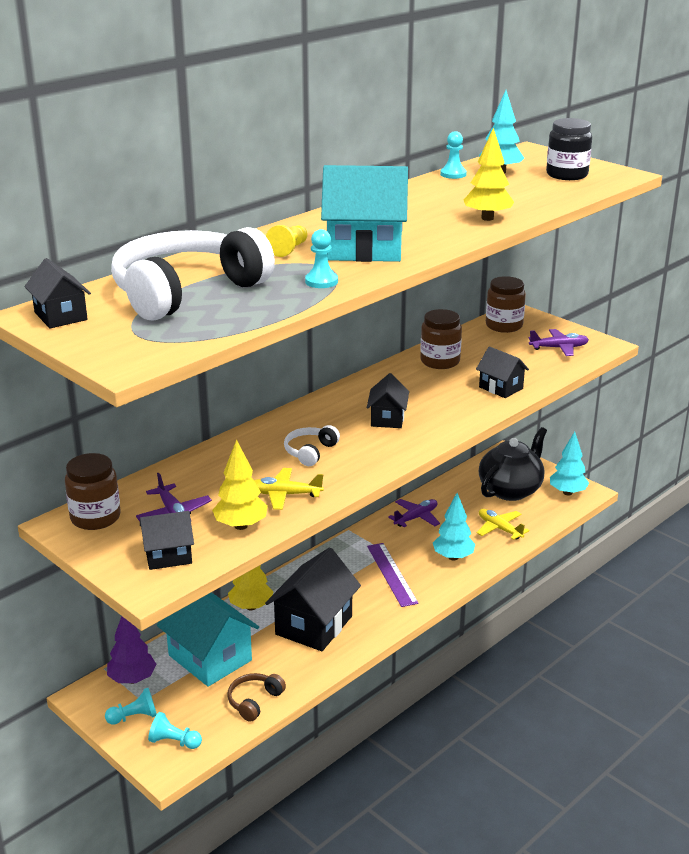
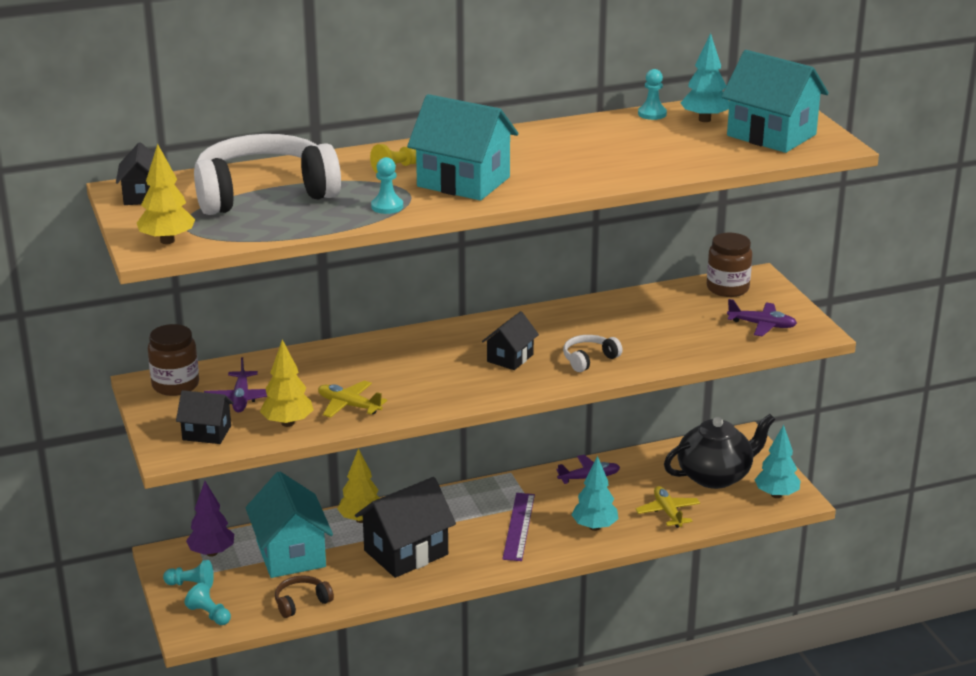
camera: 25 degrees right, 0 degrees up
(310, 452) = (408, 372): white headphones -> white headphones (589, 359)
(440, 361) = (620, 312): brown jar -> none
(487, 218) = (621, 170): yellow tree -> yellow tree (167, 241)
(501, 388) = (654, 353): black house -> none
(567, 175) = (771, 135): black jar -> turquoise house

